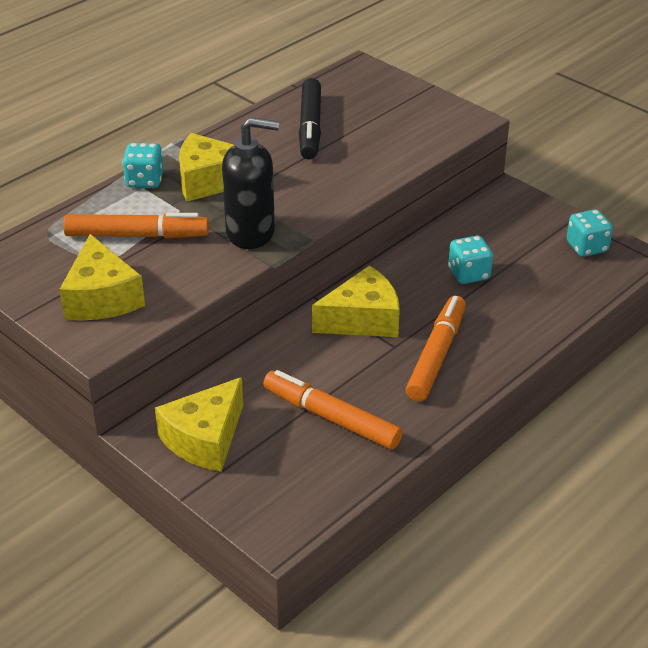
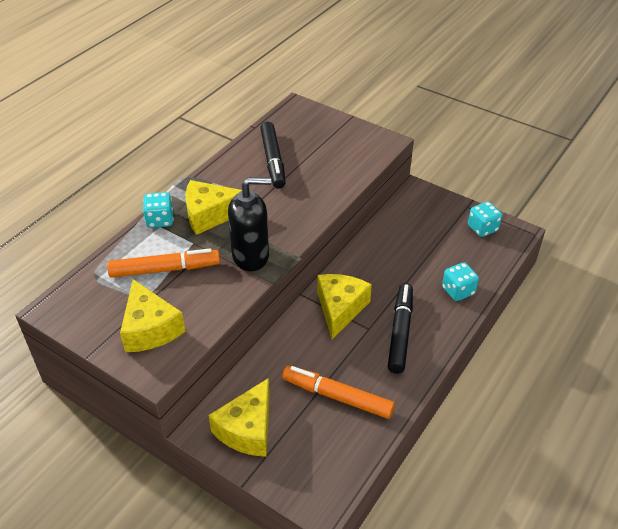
camera: 10 degrees left, 5 degrees up
(363, 319) = (340, 309): yellow cheese -> yellow cheese turned 45 degrees counterclockwise
(436, 356) = (400, 332): orange marker -> black marker
(468, 274) = (406, 261): turquoise dice -> turquoise dice (458, 291)

